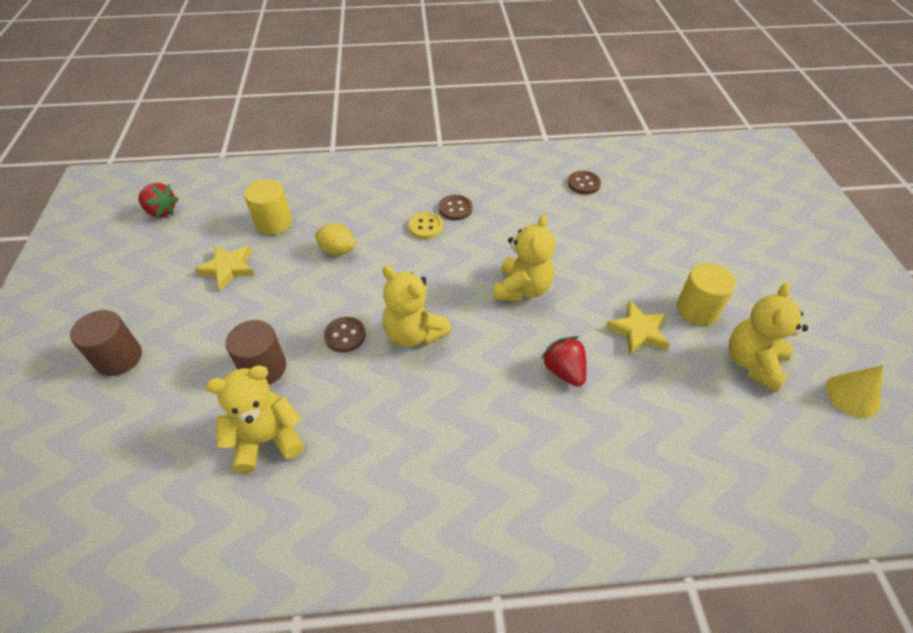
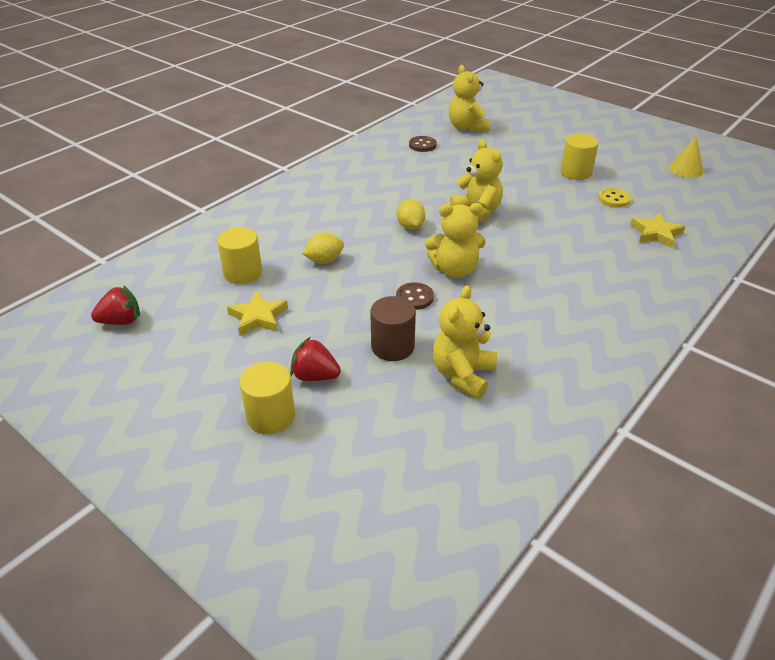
camera: 45 degrees left, 10 degrees down
(119, 358) = (271, 416): brown cylinder -> yellow cylinder
(425, 227) = (362, 215): yellow button -> yellow button (614, 199)
(446, 263) = (410, 226): none -> yellow lemon
(455, 209) = (365, 196): brown button -> none
(564, 371) = (561, 235): red strawberry -> red strawberry (315, 376)
(638, 331) = (565, 197): yellow star -> yellow star (656, 233)
(753, 363) = (633, 180): yellow teddy bear -> yellow teddy bear (467, 127)

